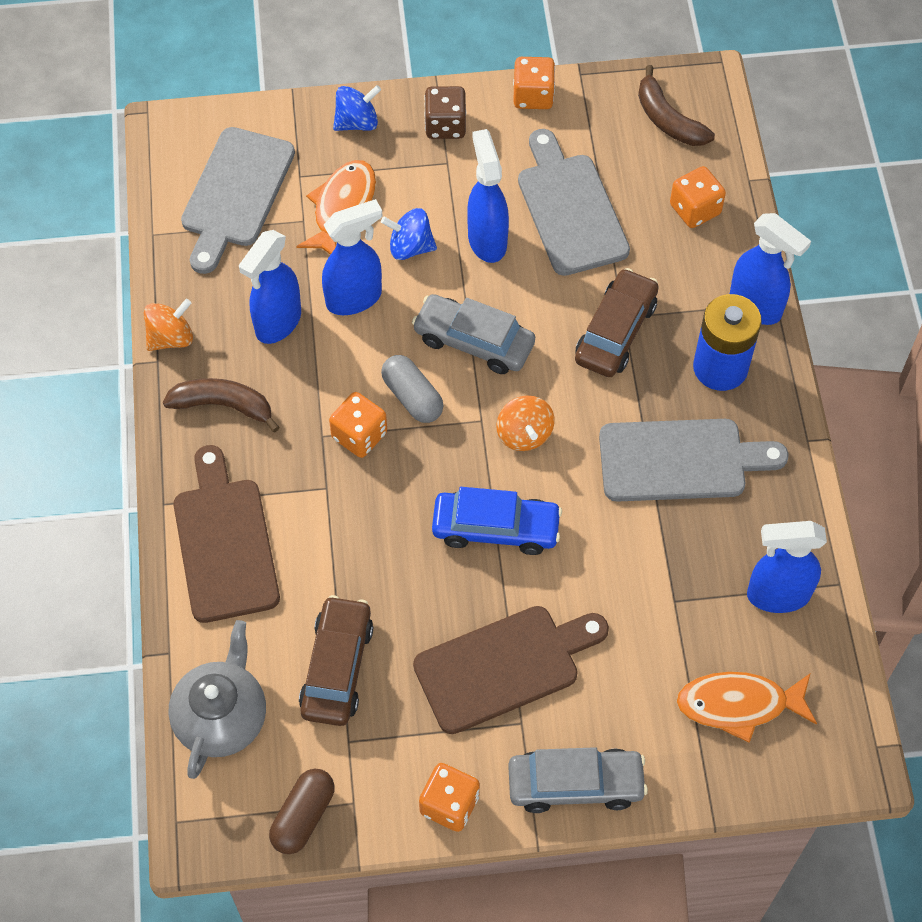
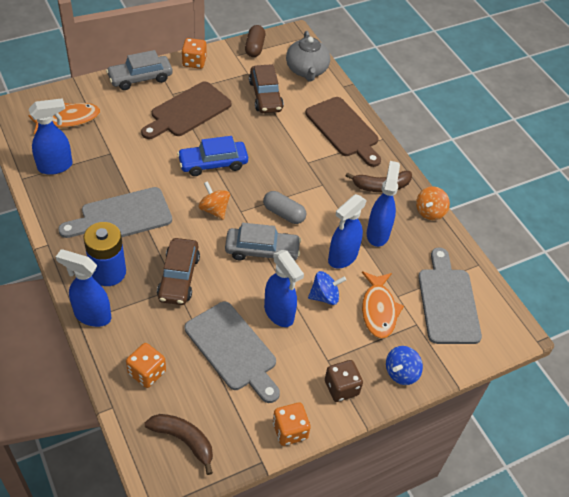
camera: 155 degrees right, 10 degrees down
(359, 435) = (303, 189): orange dice -> none

